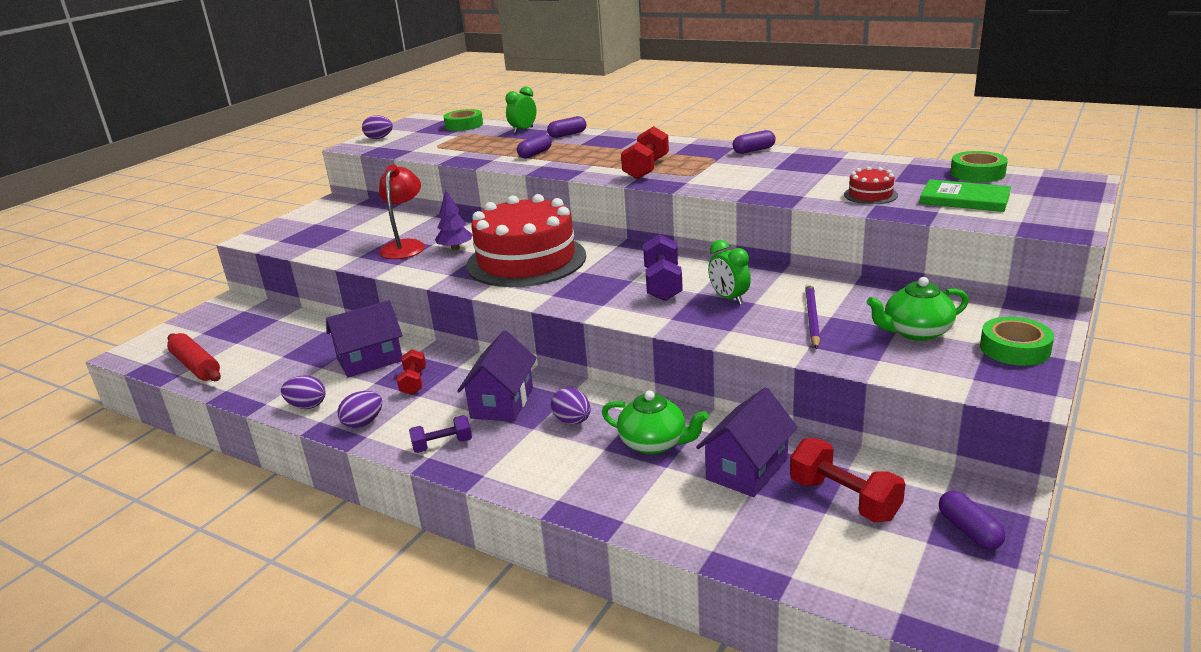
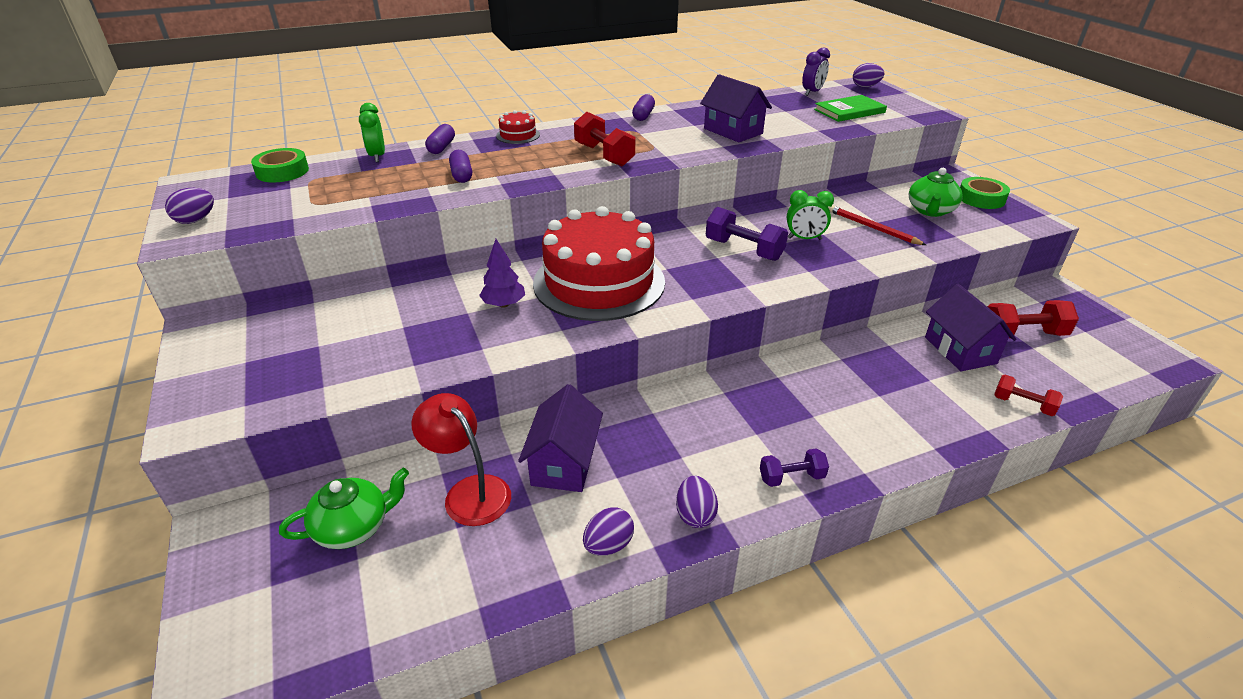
camera: 55 degrees left, 10 degrees up
(196, 366) = (368, 620): red rolling pin -> none
(405, 246) = (442, 328): red lamp -> red lamp (469, 492)
(414, 382) = (650, 450): red dumbbell -> red dumbbell (1023, 404)
(442, 445) = (791, 477): purple dumbbell -> purple dumbbell turned 60 degrees clockwise
(502, 403) = (752, 414): purple house -> purple house (733, 131)
(572, 421) = (822, 392): purple egg -> purple egg (865, 87)
(654, 443) = (892, 370): green teapot -> green teapot (354, 527)
(812, 318) = (872, 228): purple pencil -> red pencil
(870, 195) = (799, 125): red cake -> red cake (518, 135)
(969, 531) = (1082, 314): purple capsule -> none
(977, 173) = (812, 92): green tape -> purple clock

